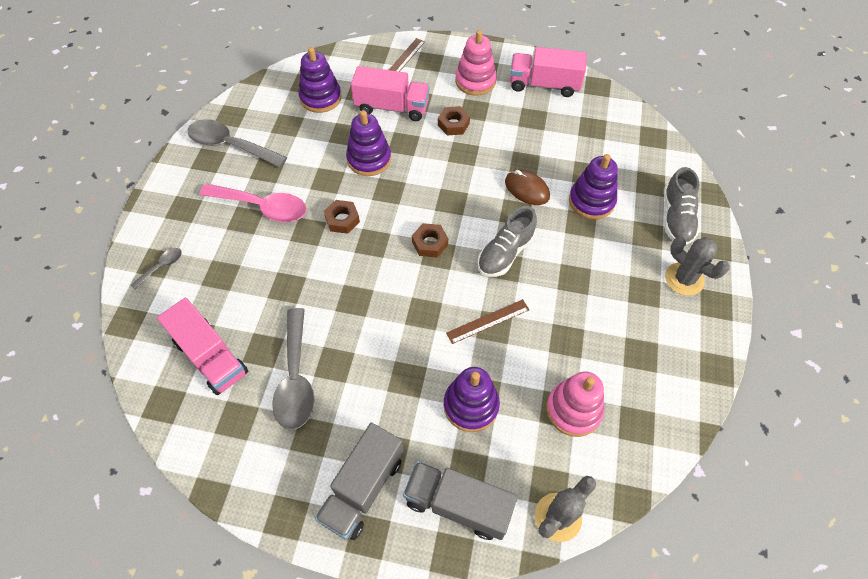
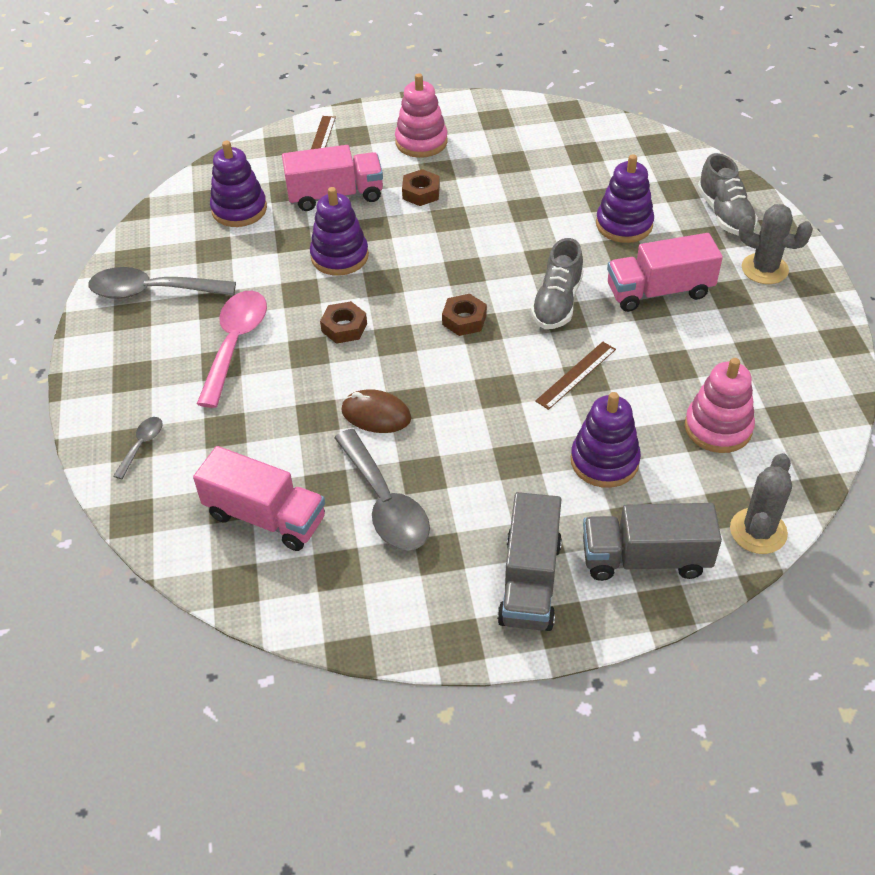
camera: 20 degrees left, 10 degrees down
(262, 207) = (235, 344): pink spoon -> pink spoon turned 75 degrees counterclockwise
(527, 189) = (545, 233): brown mouse -> brown mouse (376, 414)
(544, 85) = (504, 124): pink truck -> pink truck (659, 291)

